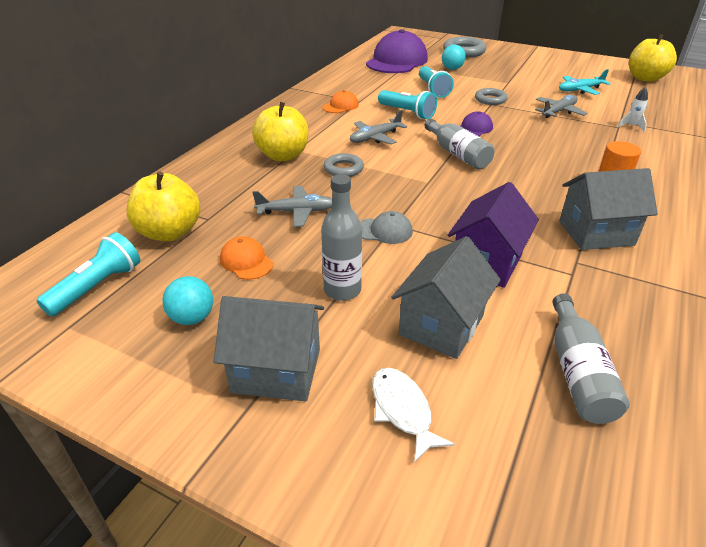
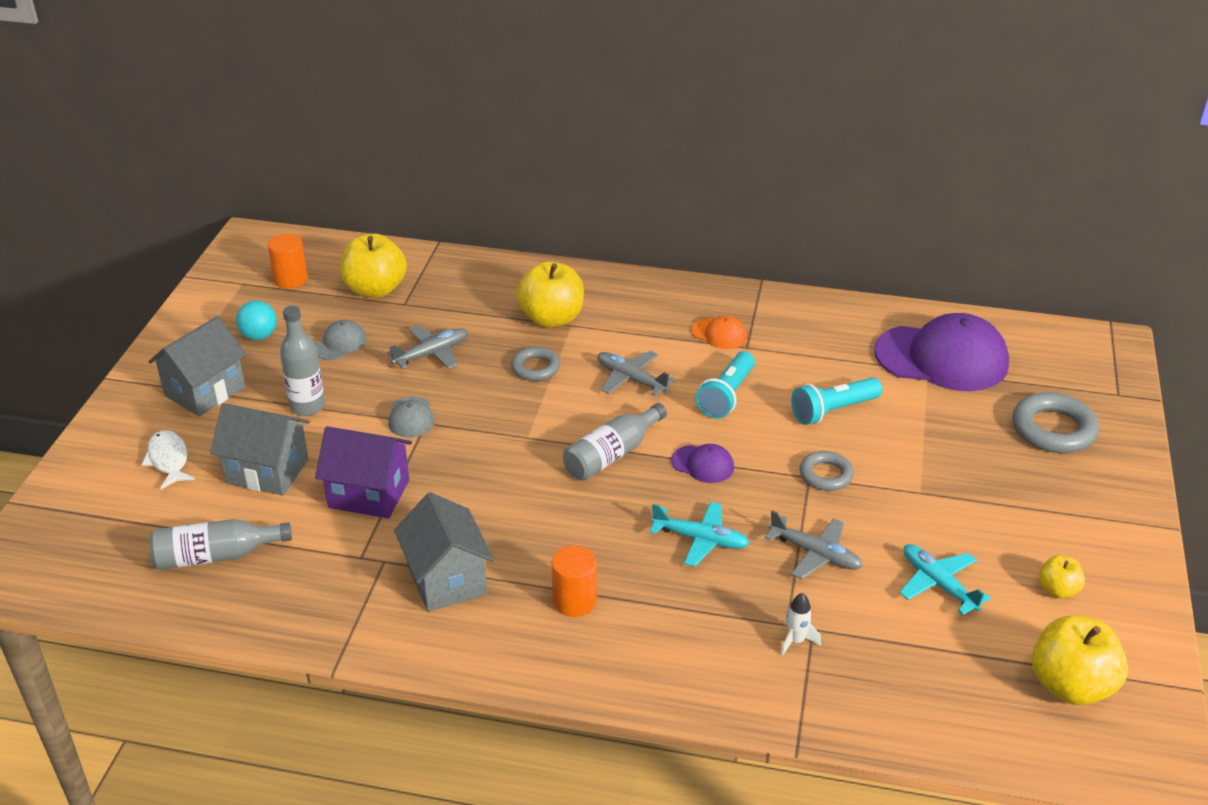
camera: 75 degrees right, 0 degrees up
(97, 287) = (290, 279): turquoise flashlight -> orange cylinder
(246, 261) = (339, 343): orange cap -> grey cap
(276, 370) = (205, 391): grey house -> grey house turned 45 degrees clockwise
(296, 212) = (431, 354): grey plane -> grey plane turned 105 degrees counterclockwise
(402, 410) = (168, 460): white fish -> white fish turned 75 degrees counterclockwise
(452, 69) = (946, 423): turquoise ball -> none
(547, 139) = (700, 539): none -> turquoise plane
(581, 70) = (1057, 590): none -> yellow apple

